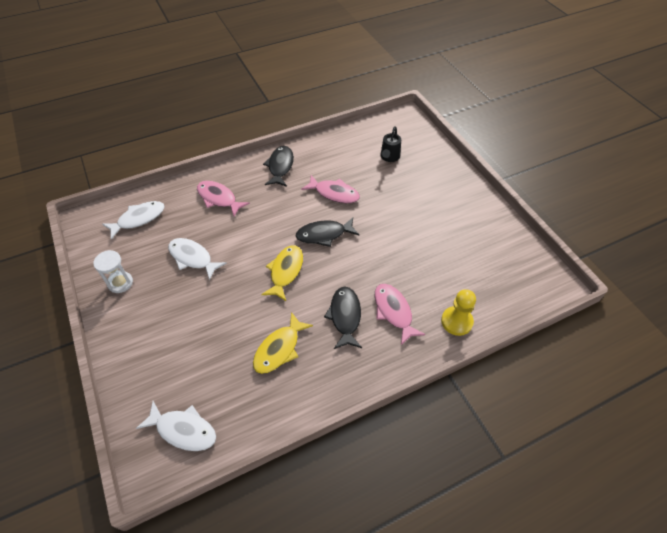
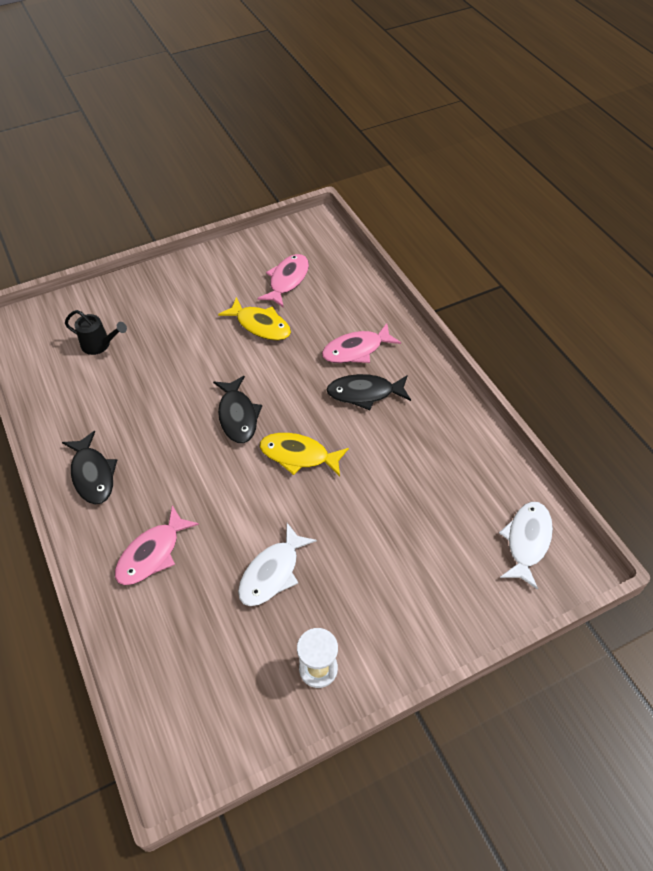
camera: 90 degrees left, 0 degrees up
(139, 219) = (184, 672): white fish -> none
(279, 349) = (413, 455): yellow fish -> yellow fish (260, 325)
(280, 166) = (93, 474): black fish -> black fish turned 120 degrees counterclockwise
(334, 193) = (162, 406): pink fish -> pink fish (287, 280)
(456, 321) = (366, 300): yellow pawn -> none

